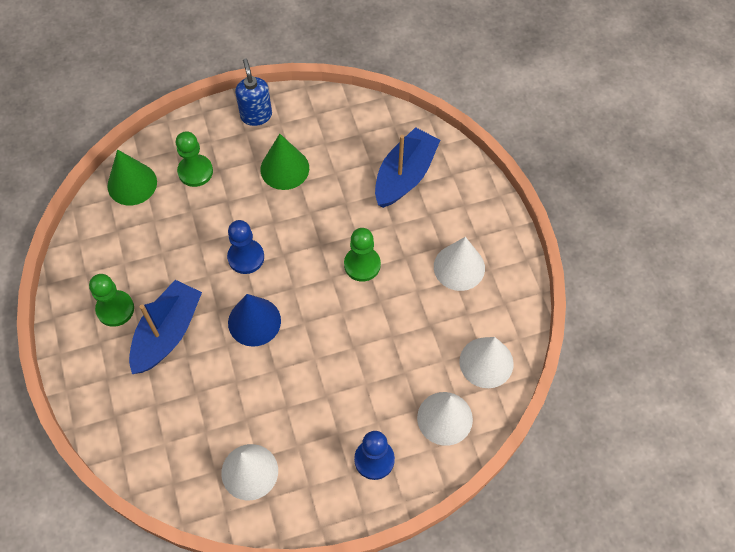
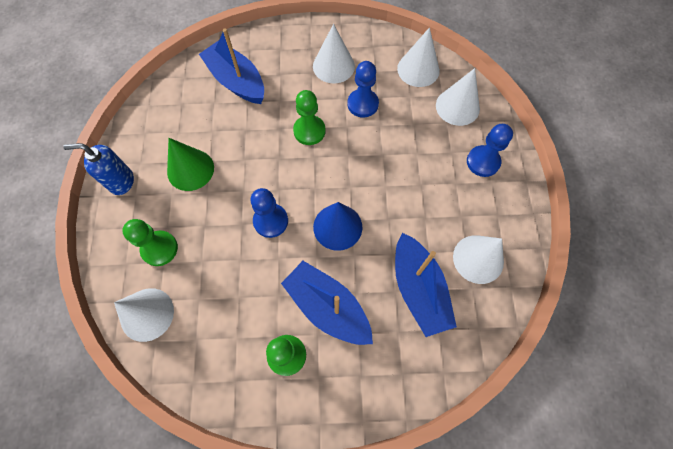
camera: 75 degrees left, 5 degrees up
(132, 184) = (147, 314): green cone -> white cone
(202, 415) = (418, 289): none -> blue boat
(415, 311) = (362, 104): none -> blue pawn

